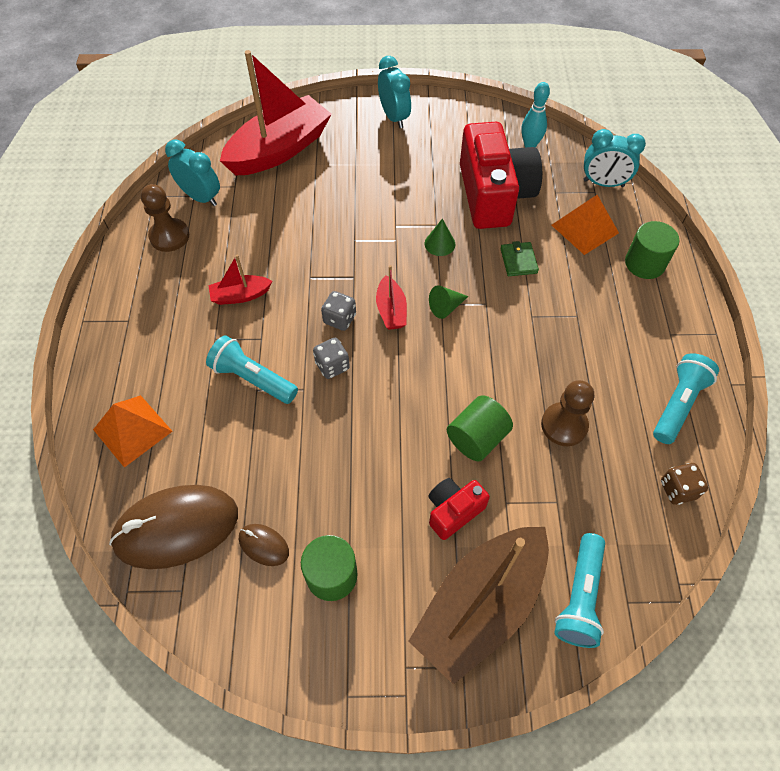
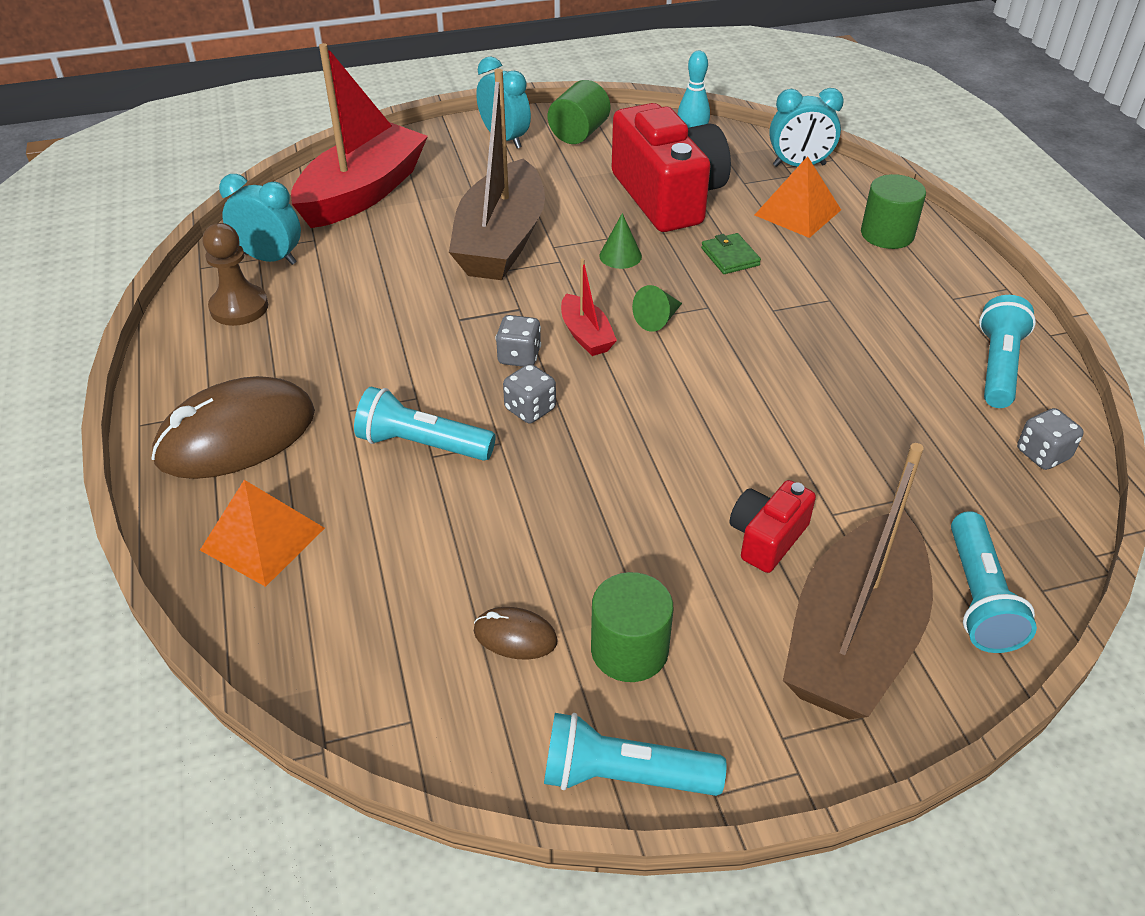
camera: 15 degrees left, 15 degrees down
(176, 528) = (374, 643): brown mouse -> brown mouse (236, 435)
(240, 295) = (368, 355): red boat -> none
(296, 667) = (623, 776): none -> turquoise flashlight
(360, 213) = (501, 241): none -> brown boat
(477, 438) = (762, 451): green cylinder -> green cylinder (579, 133)
(564, 425) = (868, 415): brown pawn -> none
(677, 489) = (1042, 454): brown dice -> grey dice

